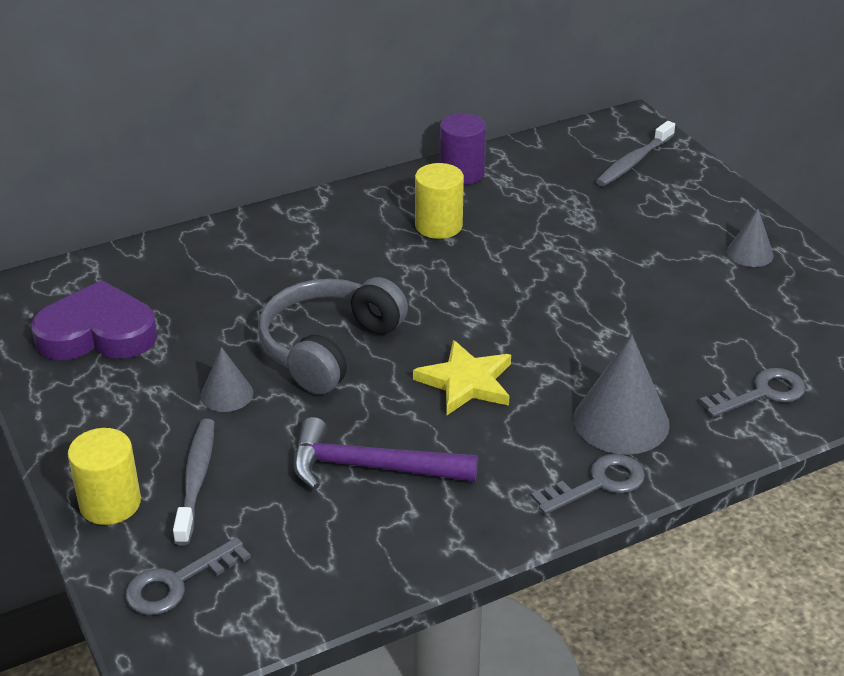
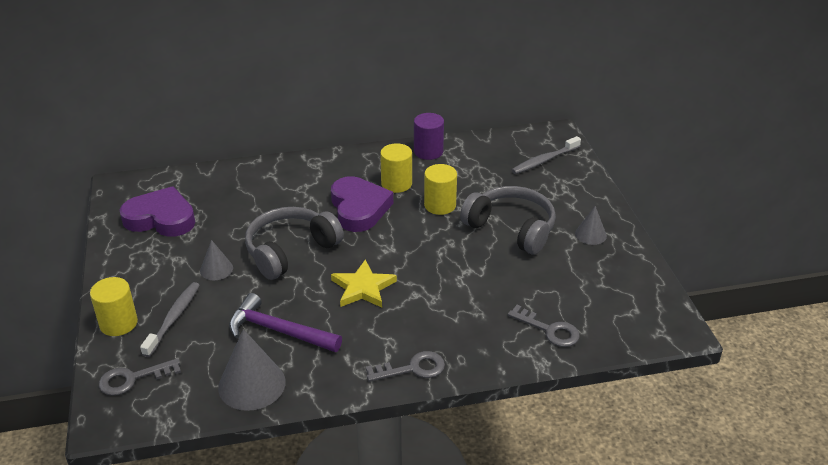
camera: 15 degrees right, 0 degrees up
(401, 269) = (359, 208): none -> purple heart
(518, 246) = (440, 205): none -> yellow cylinder
(621, 421) = (447, 331): grey cone -> grey cone (252, 384)
(636, 262) = (511, 228): none -> grey headphones
(761, 393) = (549, 330): grey key -> grey key turned 45 degrees clockwise

